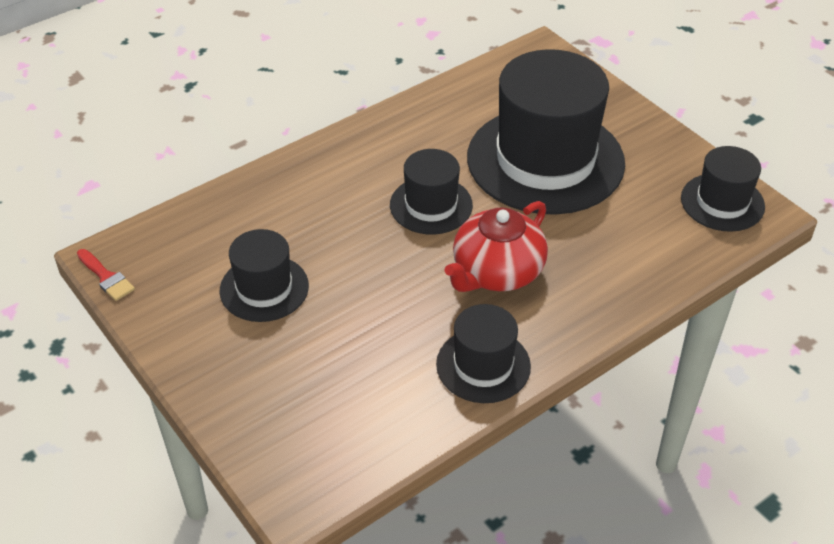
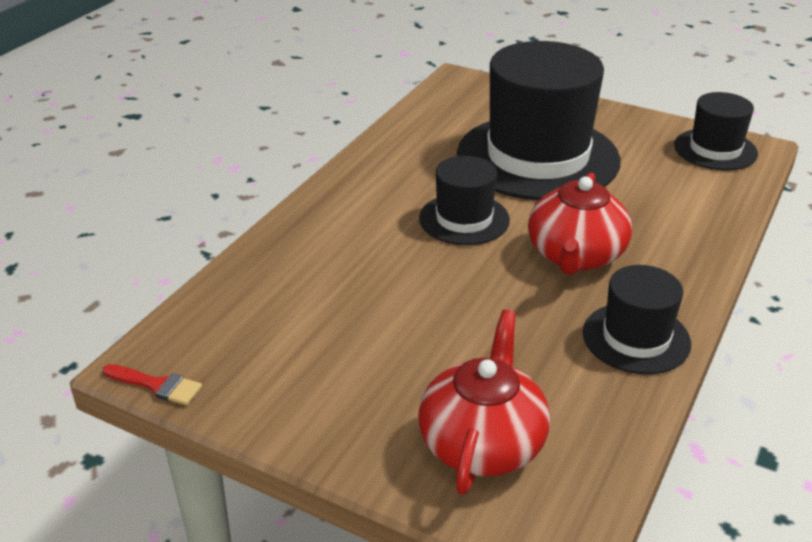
camera: 25 degrees left, 10 degrees down
(264, 288) = (353, 340): black hat -> none
(296, 407) = (482, 443): none -> red teapot

